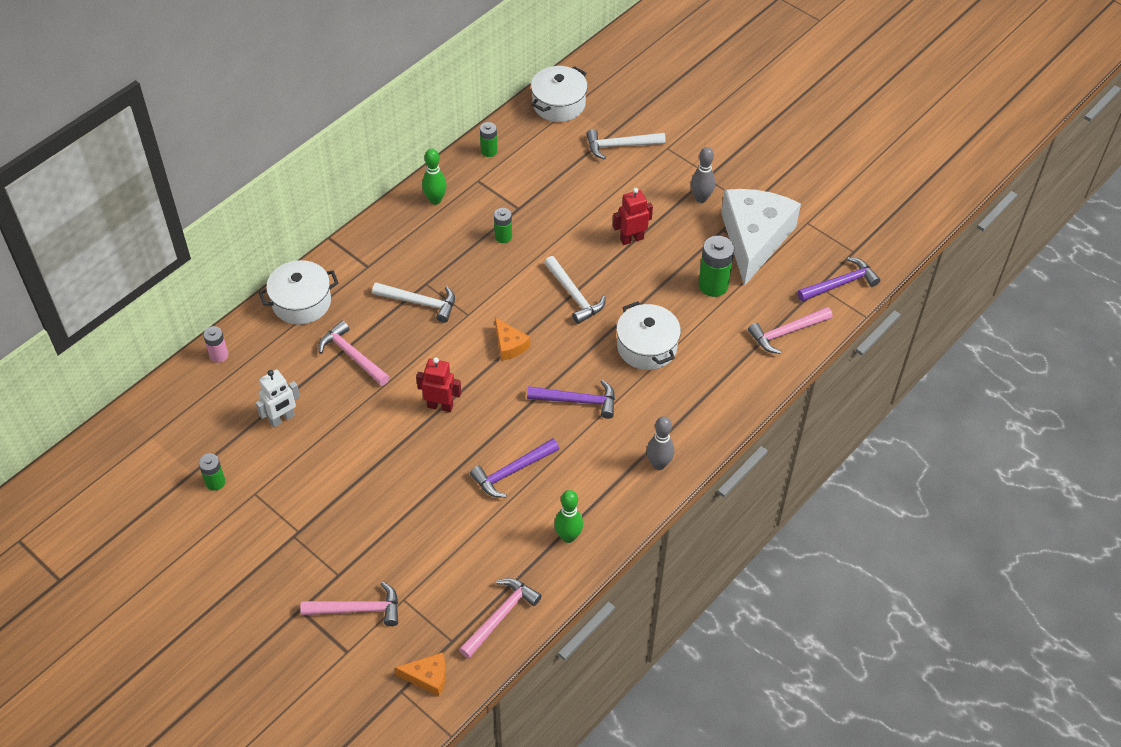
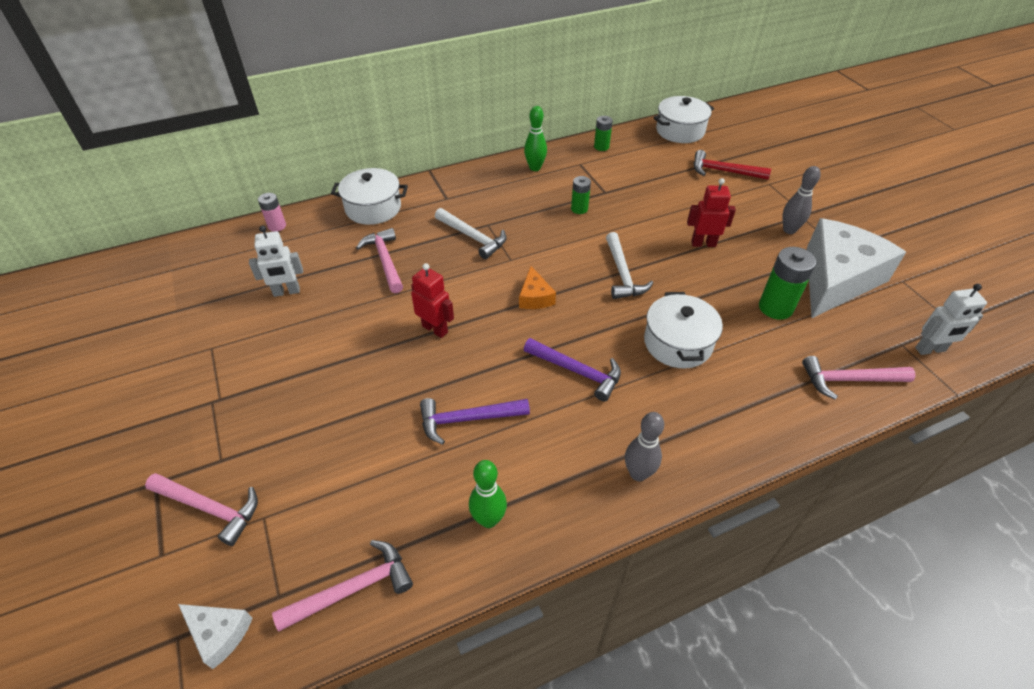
camera: 25 degrees right, 5 degrees down
(215, 482) = (187, 325): green battery -> none
(427, 677) = (219, 633): orange cheese -> white cheese
(620, 146) = (723, 171): white hammer -> red hammer
(840, 283) = (930, 350): purple hammer -> white robot

